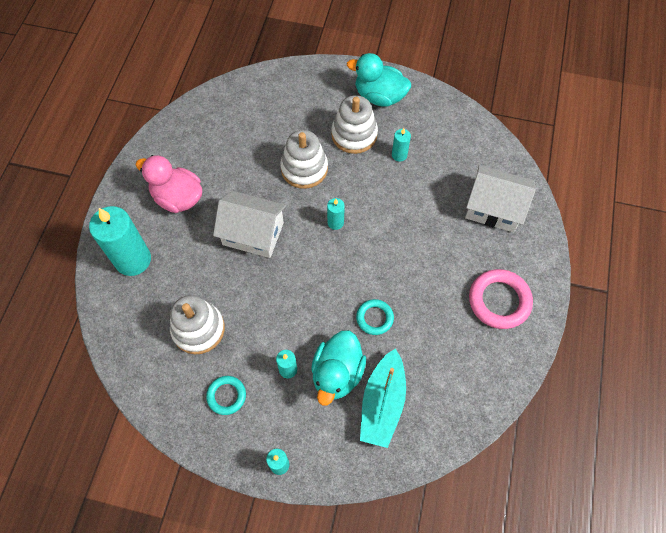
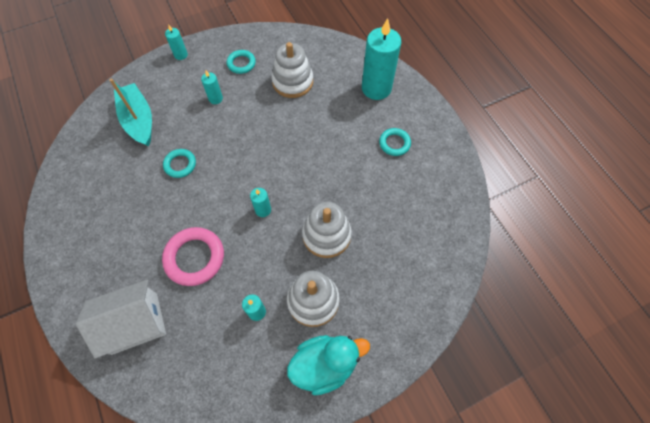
camera: 140 degrees right, 0 degrees up
(178, 198) = (394, 143): pink duck -> turquoise ring
(253, 233) = (316, 158): white house -> none
(337, 373) = (181, 117): turquoise duck -> none
(499, 301) = (88, 242): pink ring -> pink ring (194, 258)

